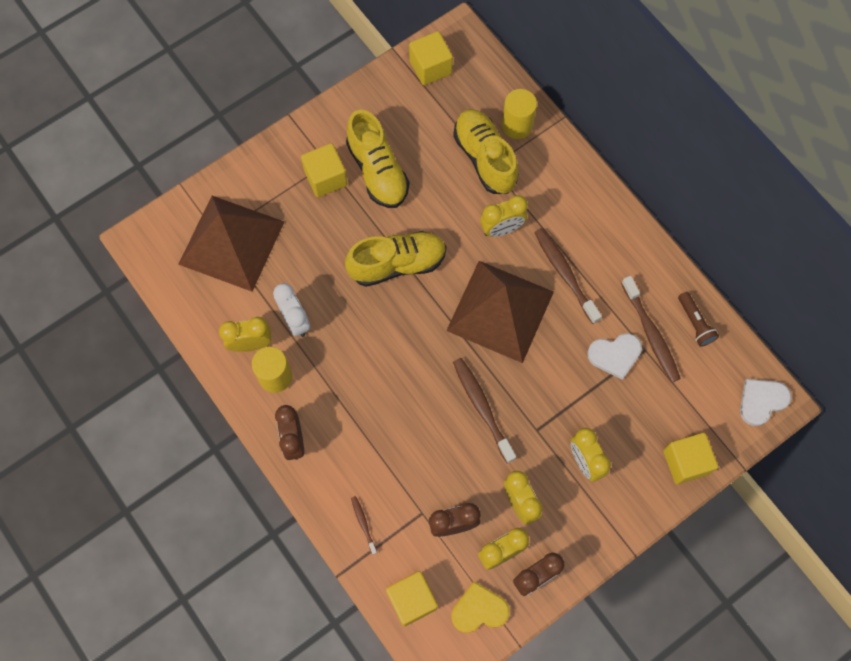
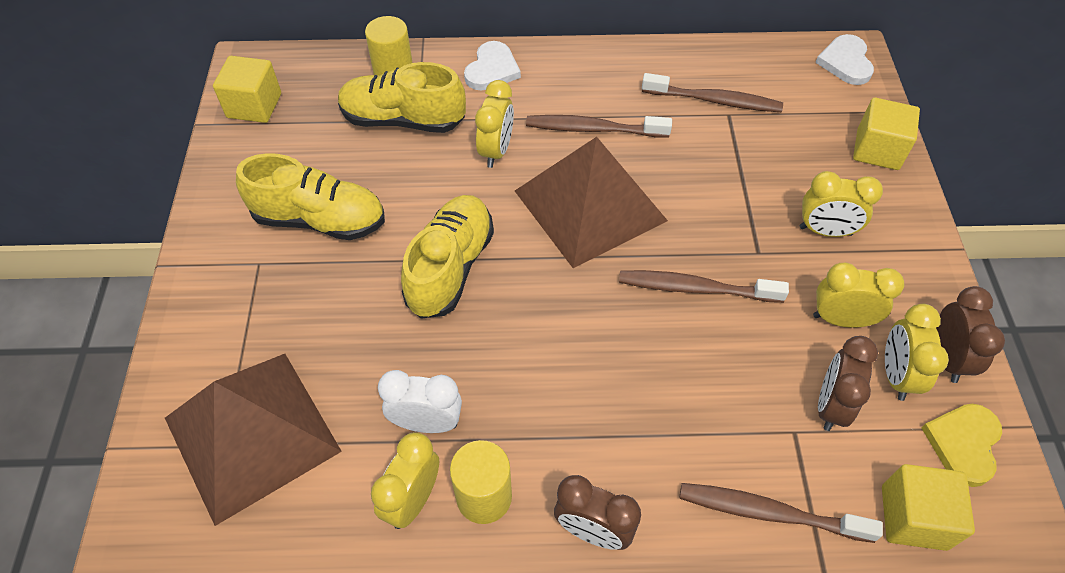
camera: 55 degrees left, 15 degrees down
(326, 178) = (275, 275): yellow cube -> none
(363, 524) = (770, 513): brown toothbrush -> brown toothbrush, size x1.97
(615, 355) = (717, 140): white heart -> white heart (492, 69)
(695, 323) = (728, 64): brown flashlight -> none

